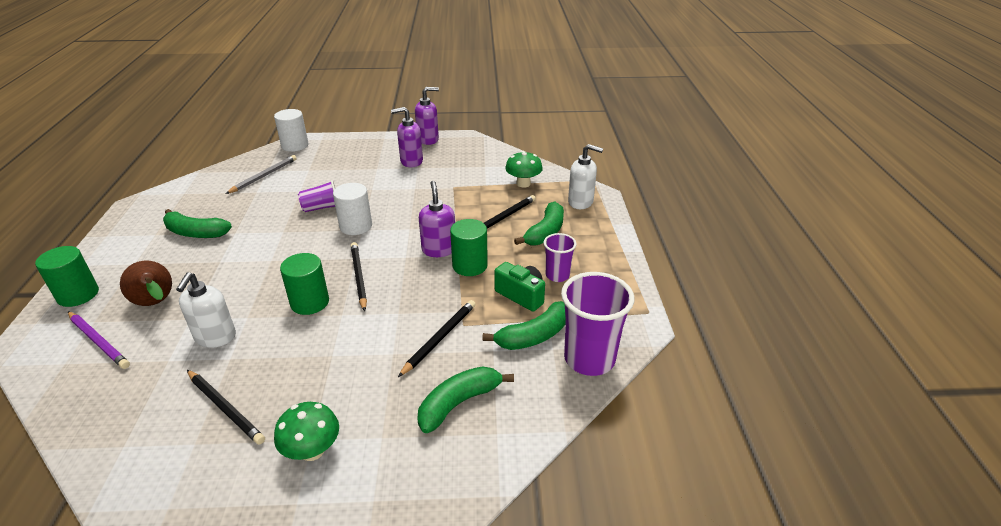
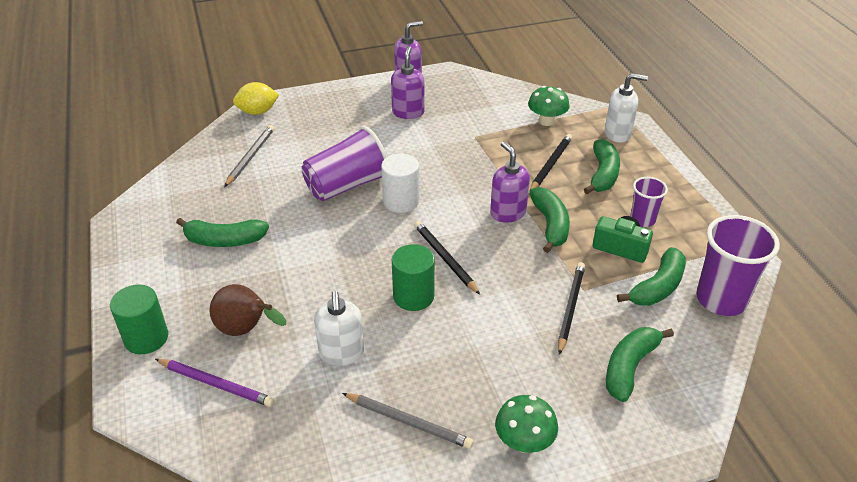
camera: 15 degrees left, 5 degrees up
(225, 408) = (408, 422): black pencil -> grey pencil
(295, 145) = (257, 112): white cylinder -> yellow lemon
(321, 207) = (347, 185): purple cup -> purple cup, size x1.79
(411, 161) = (408, 112): purple soap dispenser -> purple soap dispenser turned 120 degrees clockwise
(470, 265) = (550, 225): green cylinder -> green banana

